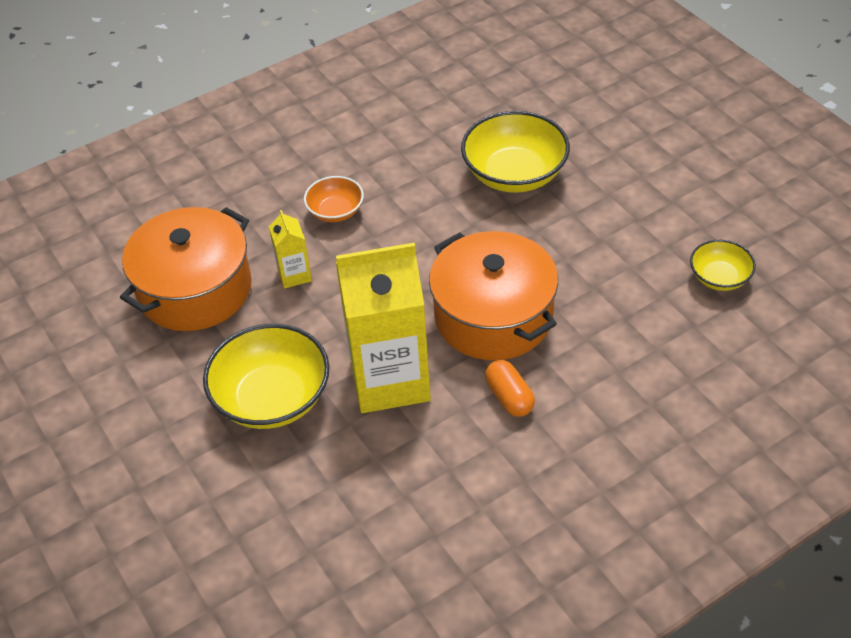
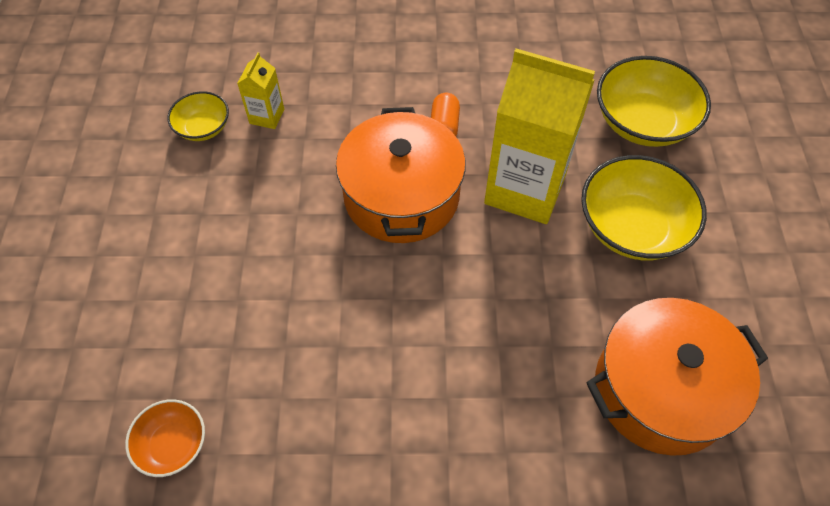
camera: 150 degrees left, 10 degrees up
(294, 275) = (549, 345): yellow carton -> yellow carton (267, 116)
(335, 211) = (461, 405): orange bowl -> orange bowl (173, 444)
(514, 174) = (249, 335): yellow bowl -> yellow bowl (643, 122)

